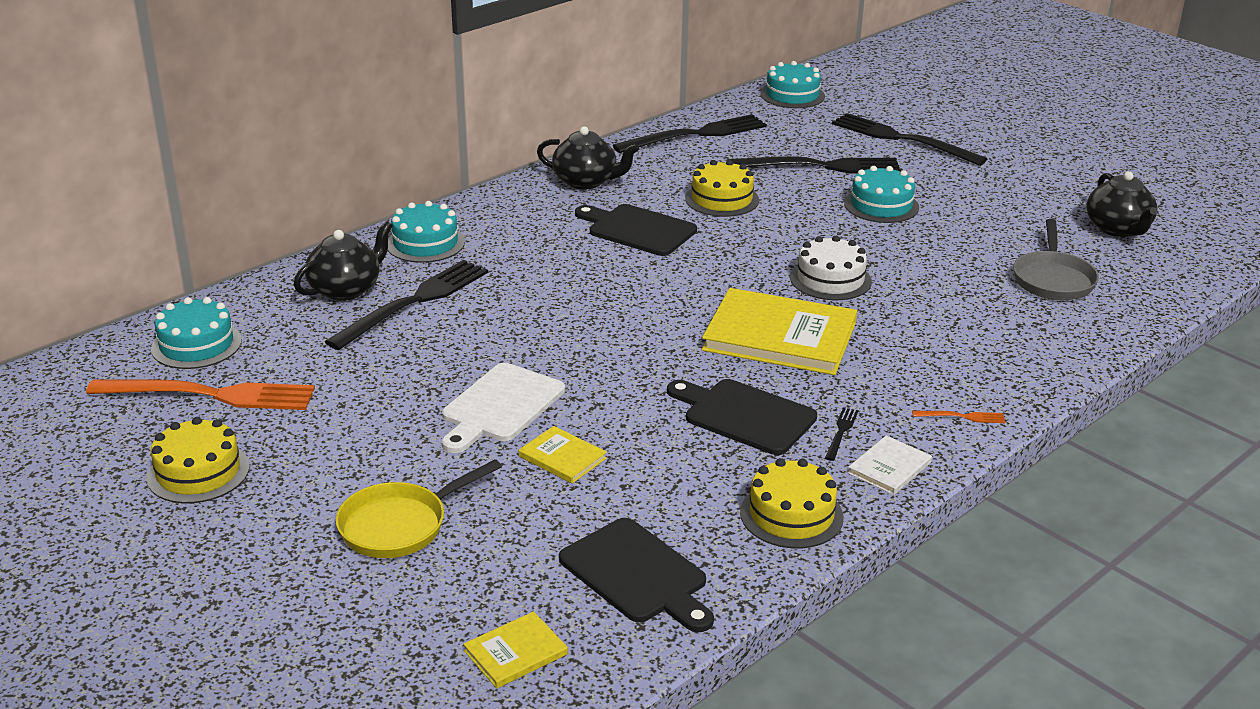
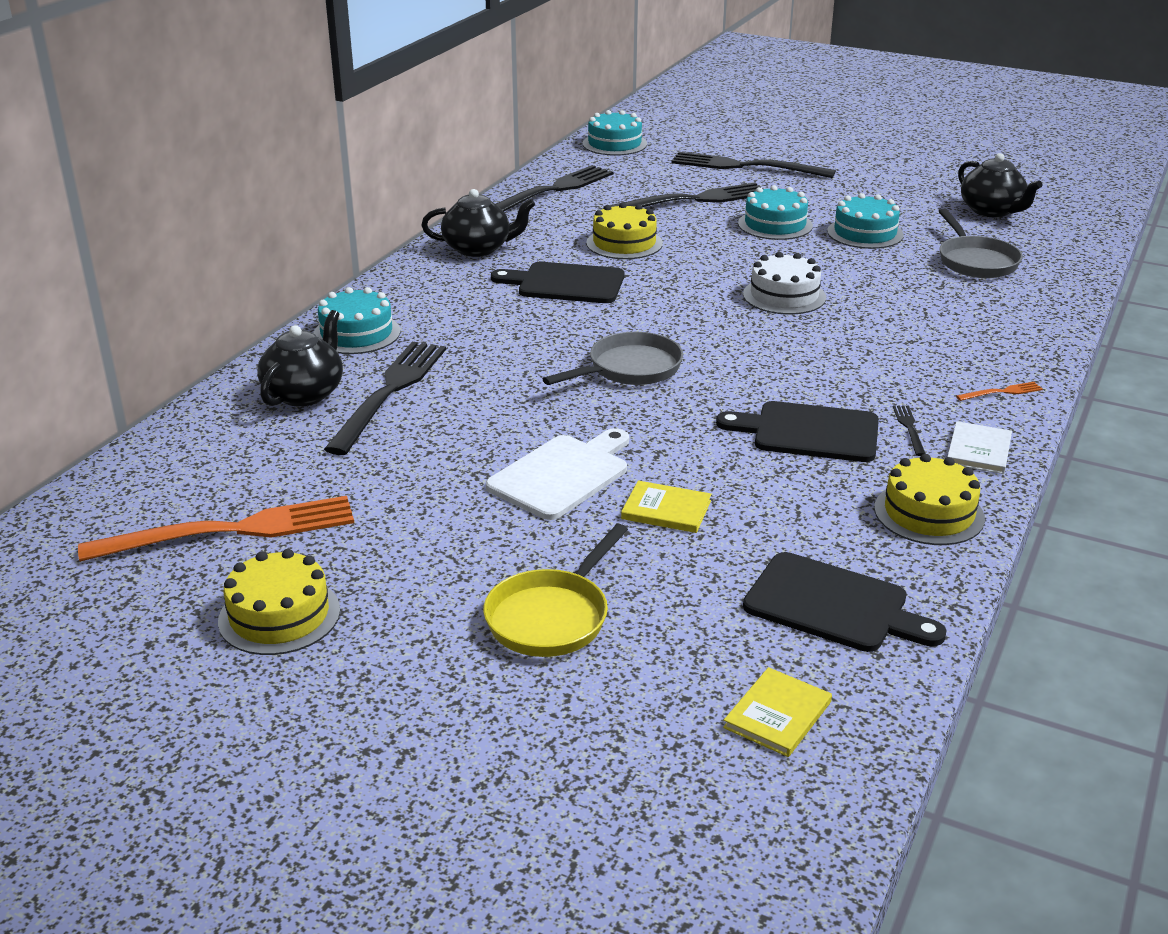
camera: 20 degrees left, 0 degrees up
(196, 344) = (174, 482): turquoise cake -> turquoise cake (865, 233)
(500, 406) = (562, 475): white cutting board -> white cutting board turned 150 degrees counterclockwise
(631, 322) = (629, 369): none -> grey pan
(779, 336) = (781, 354): yellow book -> none

